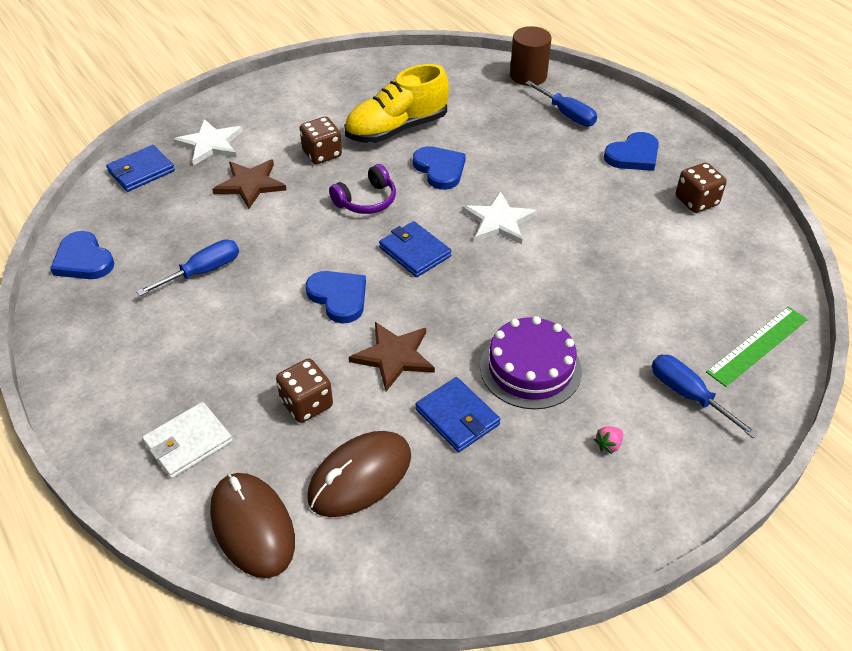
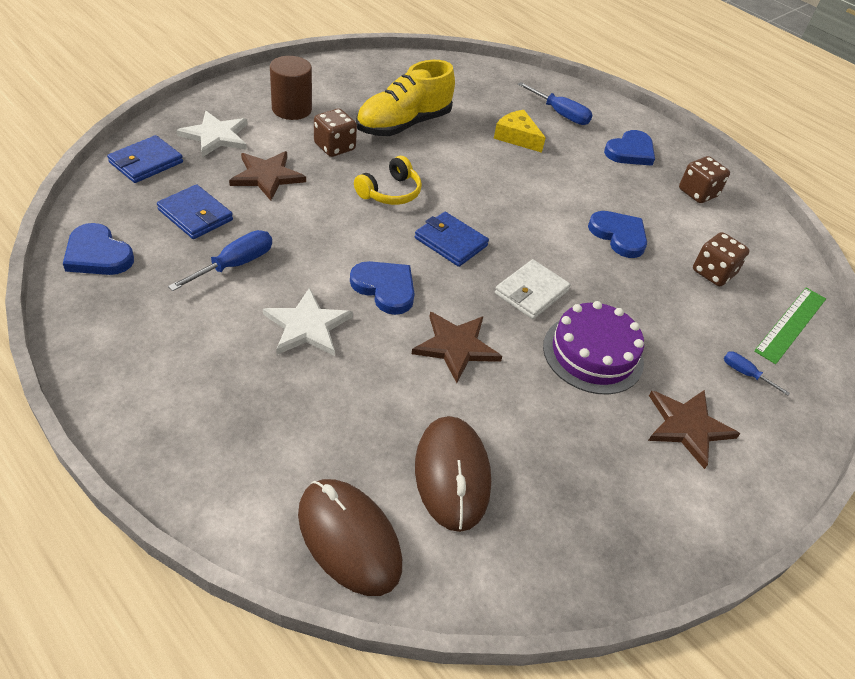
camera: 15 degrees left, 0 degrees up
(188, 442) = (257, 448): white wallet -> white wallet (531, 292)
(306, 404) = (377, 400): brown dice -> brown dice (713, 273)
(360, 476) = (452, 474): brown mouse -> brown mouse turned 45 degrees counterclockwise
(366, 200) = (390, 192): purple headphones -> yellow headphones
(440, 169) = (455, 163): blue heart -> blue heart (619, 235)
(457, 417) = (535, 406): blue wallet -> blue wallet (195, 215)
(499, 221) = (524, 212): white star -> white star (307, 326)
(512, 141) = (517, 137): none -> yellow cheese
(528, 76) = (515, 78): brown cylinder -> brown cylinder (291, 109)
(608, 445) = (687, 426): pink strawberry -> brown star
(688, 395) = (745, 374): blue screwdriver -> blue screwdriver, size x0.58

